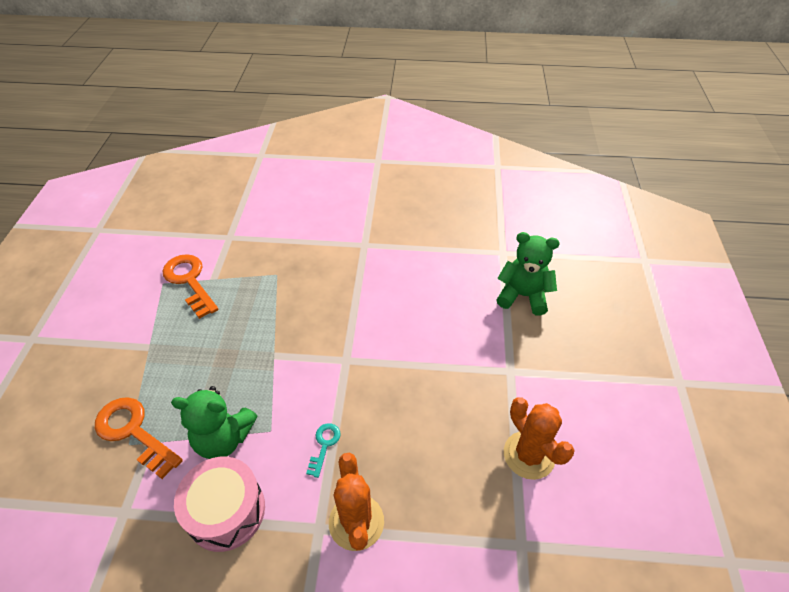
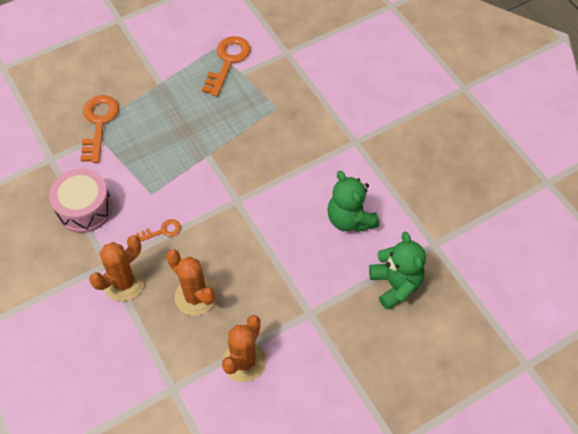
camera: 55 degrees right, 10 degrees up
(224, 438) = (128, 173): green teddy bear -> green teddy bear (350, 219)
(324, 445) = (162, 231): turquoise key -> orange key
(426, 458) = (195, 296): none -> orange cactus

